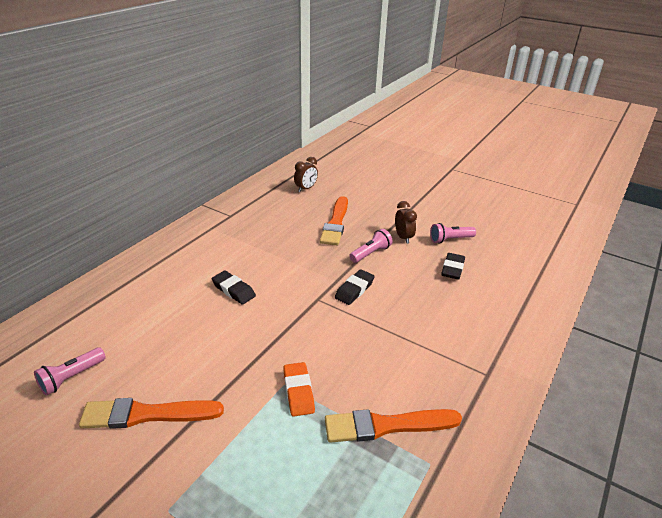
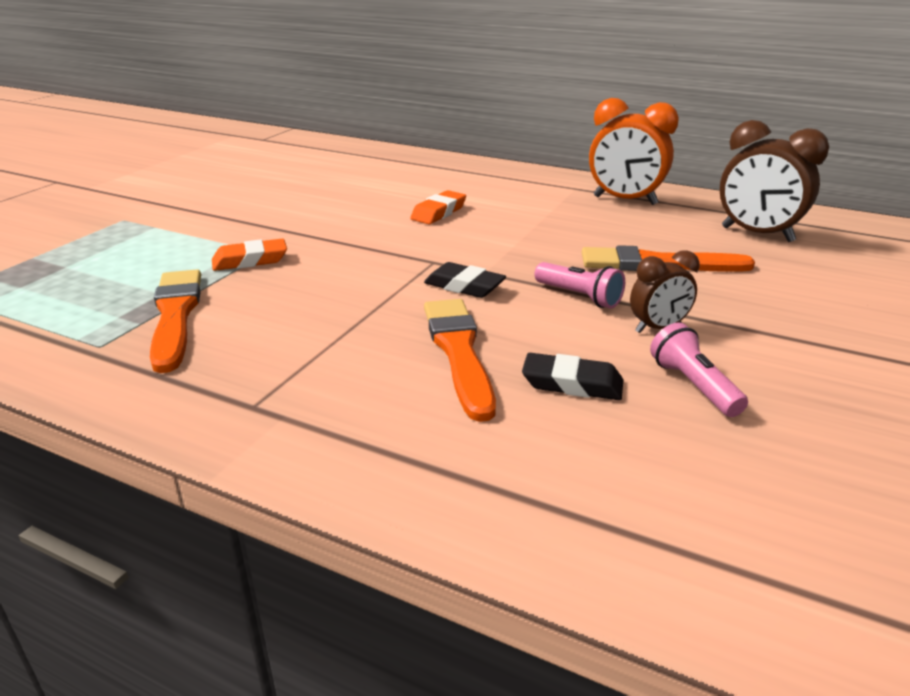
camera: 85 degrees right, 5 degrees down
(72, 377) = (292, 169): pink flashlight -> none
(147, 414) = (237, 199): orange brush -> orange brush (459, 352)
(233, 290) = (438, 212): black eraser -> orange eraser
(243, 215) = (625, 200): none -> orange clock
(306, 189) = (757, 234): brown clock -> brown clock, size x1.74

